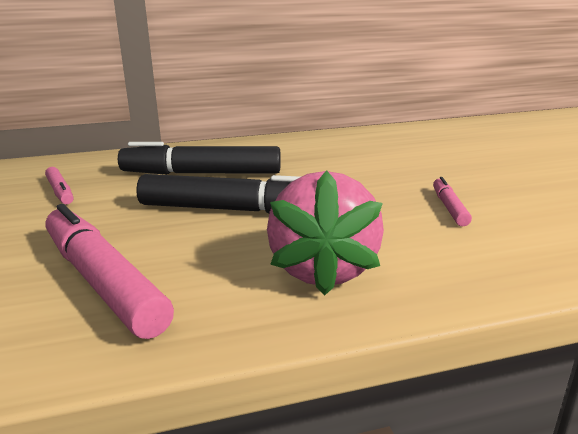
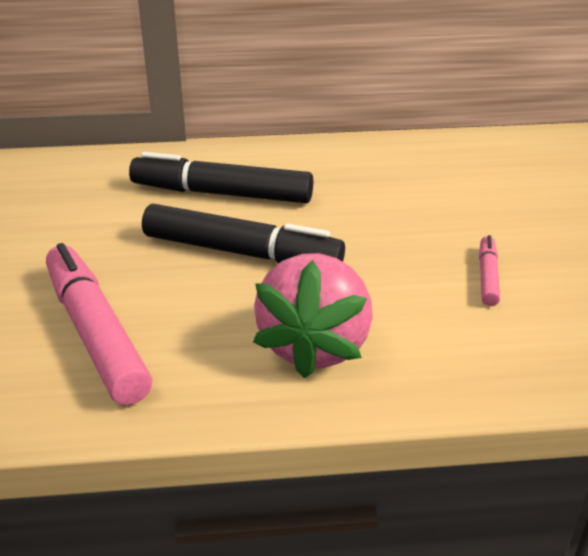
camera: 10 degrees right, 10 degrees up
(60, 192) = (66, 206): pink marker -> none

